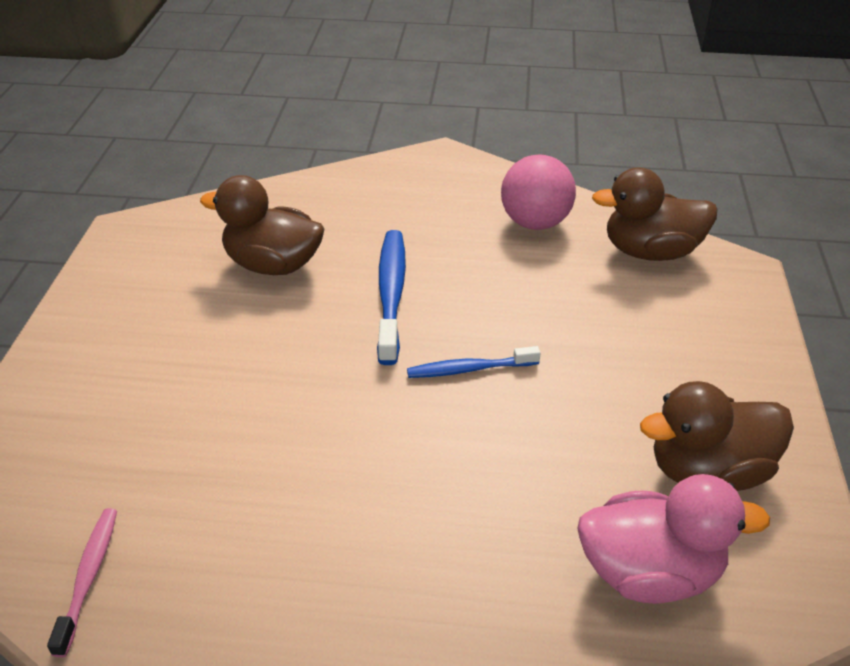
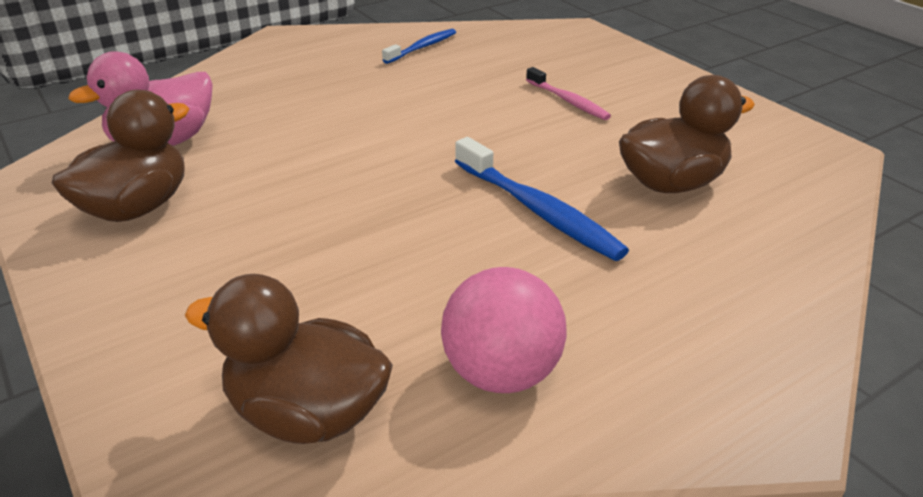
camera: 140 degrees right, 5 degrees down
(89, 577) = (477, 38): pink toothbrush -> pink toothbrush (568, 101)
(469, 369) = (395, 188): blue toothbrush -> blue toothbrush (422, 47)
(650, 252) = (307, 413): brown duck -> brown duck turned 120 degrees counterclockwise

